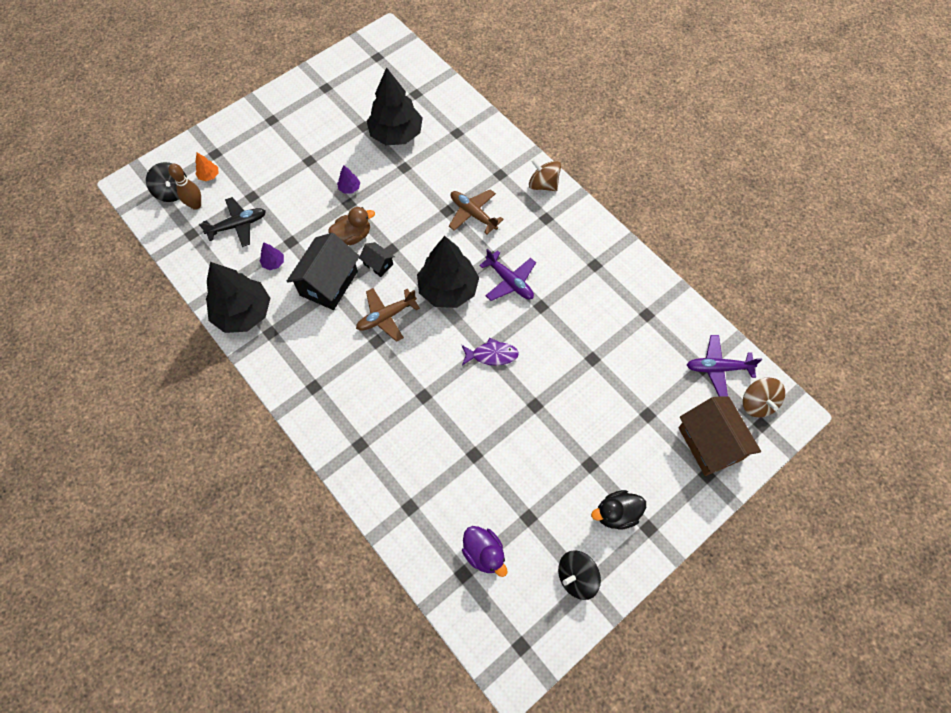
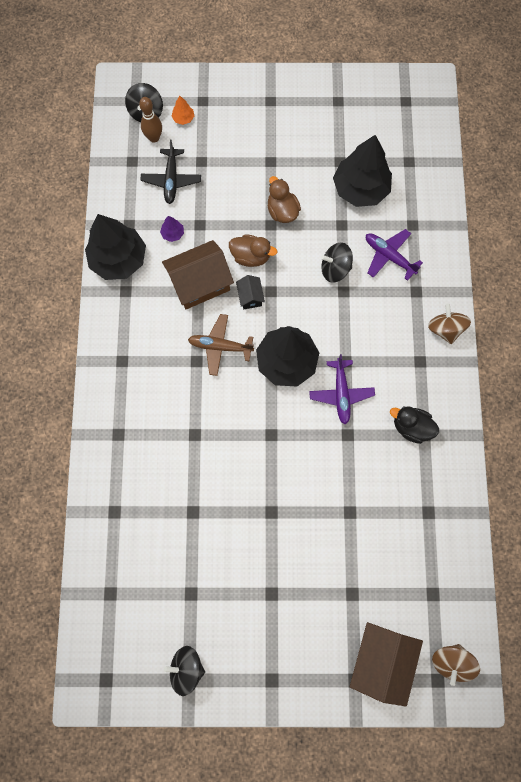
camera: 40 degrees right, 10 degrees up
(238, 225) = (171, 180): black plane -> black plane turned 75 degrees clockwise
(329, 283) = (200, 283): black house -> brown house
(349, 188) = (282, 211): purple tree -> brown duck
(426, 200) = (335, 269): none -> black spinning top
(473, 214) = (362, 310): brown plane -> none
(484, 553) = (137, 592): purple duck -> none
(492, 355) = (273, 444): purple fish -> none
(616, 513) = (257, 648): black duck -> black duck (411, 427)
(718, 368) = (445, 605): purple plane -> purple plane (389, 256)

